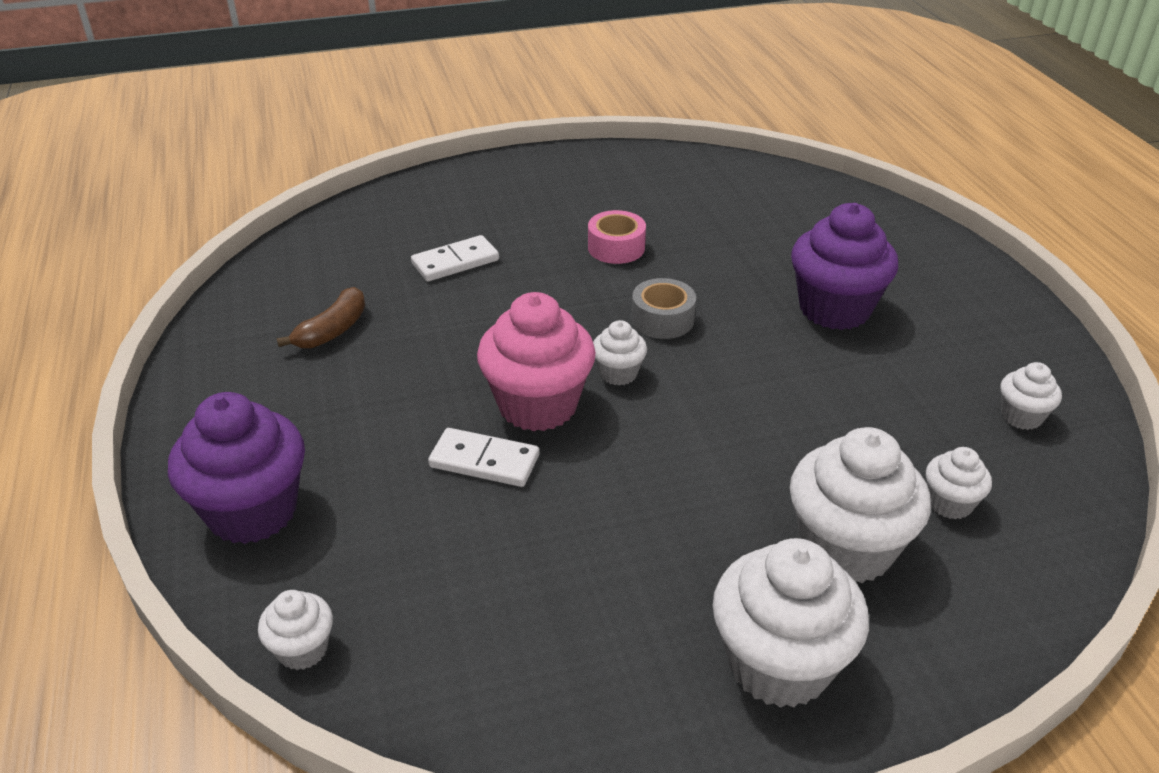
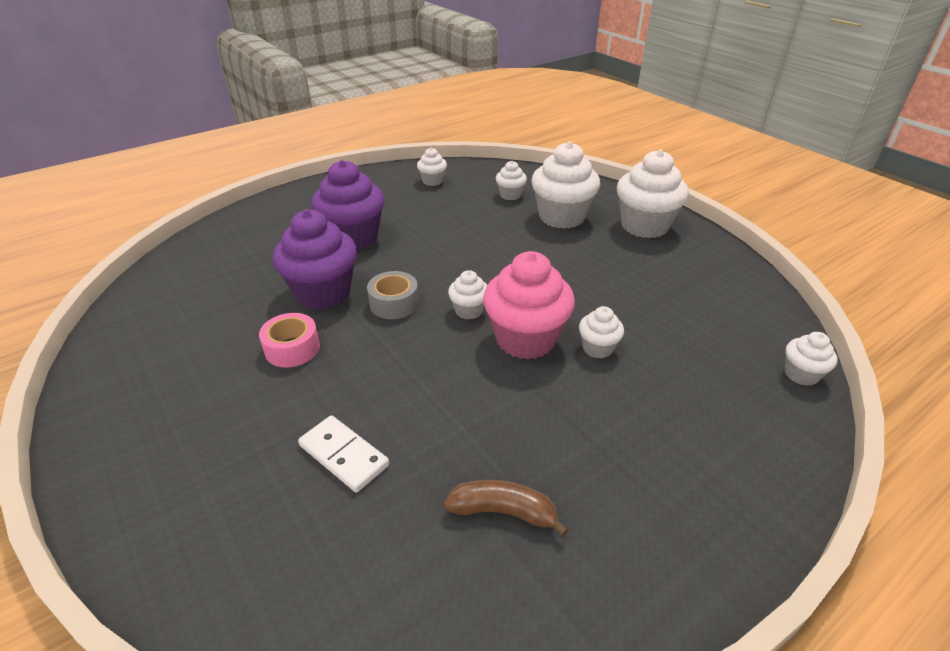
camera: 110 degrees left, 0 degrees up
(252, 511) = (743, 454): purple cupcake -> purple cupcake (323, 293)
(484, 461) = (597, 348): white domino -> white cupcake

